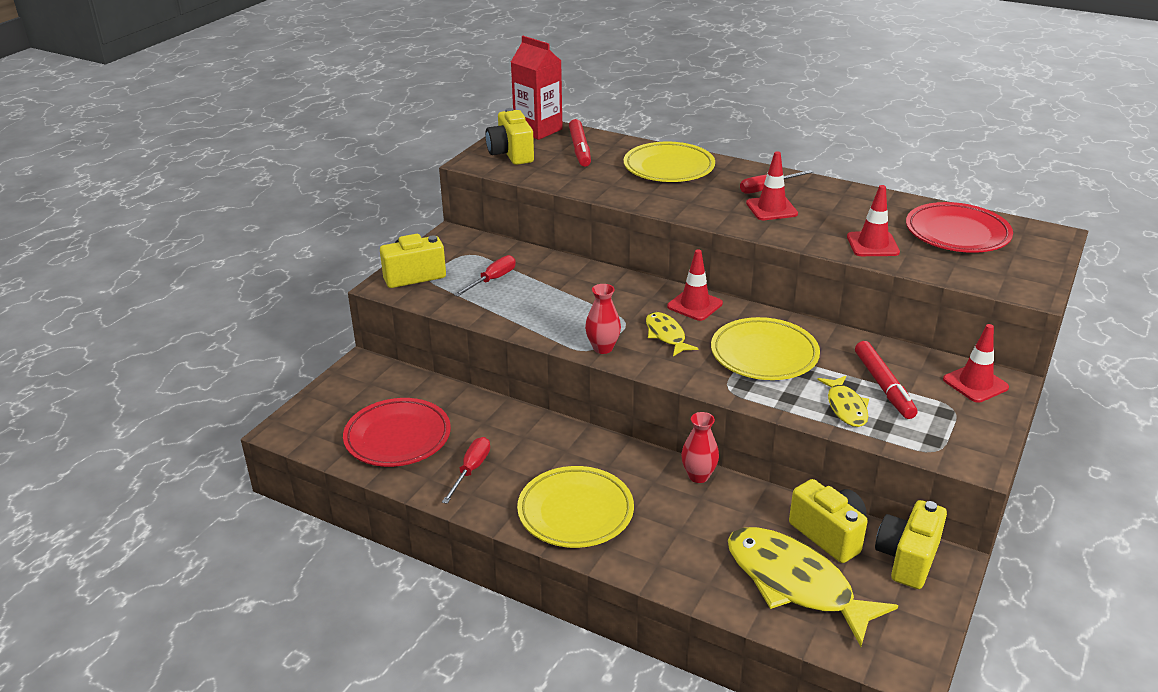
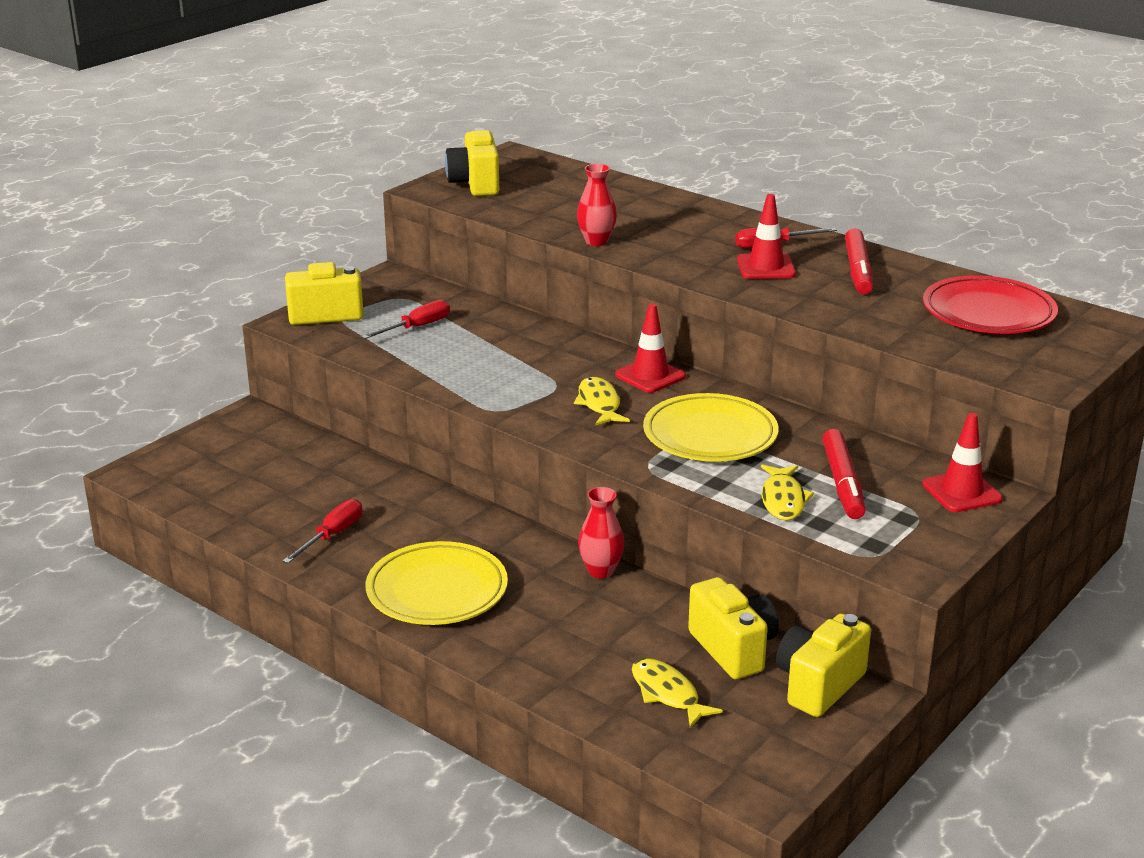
camera: 10 degrees right, 5 degrees down
(397, 437) = (261, 493): red plate -> none
(538, 130) = (521, 161): red carton -> none
(579, 149) = (561, 185): red marker -> red marker (858, 270)
(603, 348) = (516, 410): red vase -> red vase (596, 241)
(669, 168) = (661, 213): yellow plate -> none
(795, 584) = (667, 693): yellow fish -> yellow fish, size x0.51
(872, 245) = (872, 316): red traffic cone -> none

